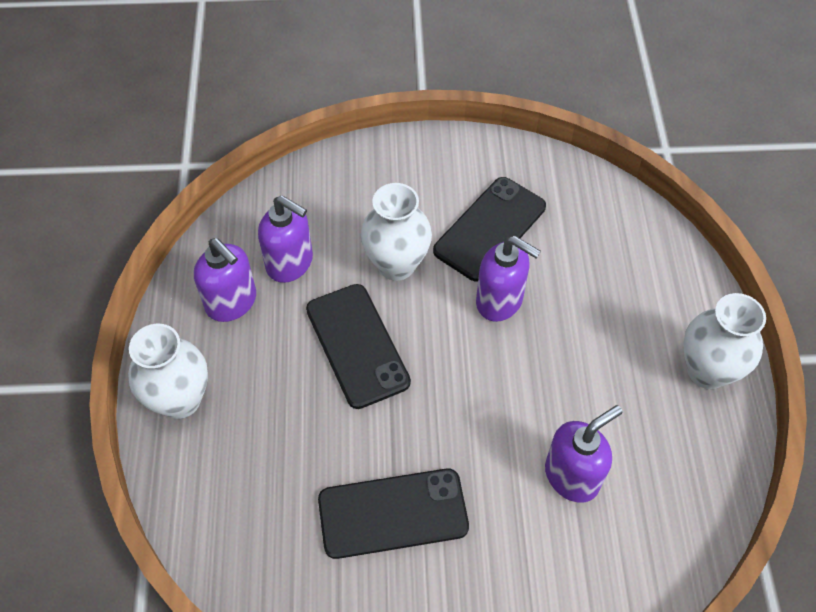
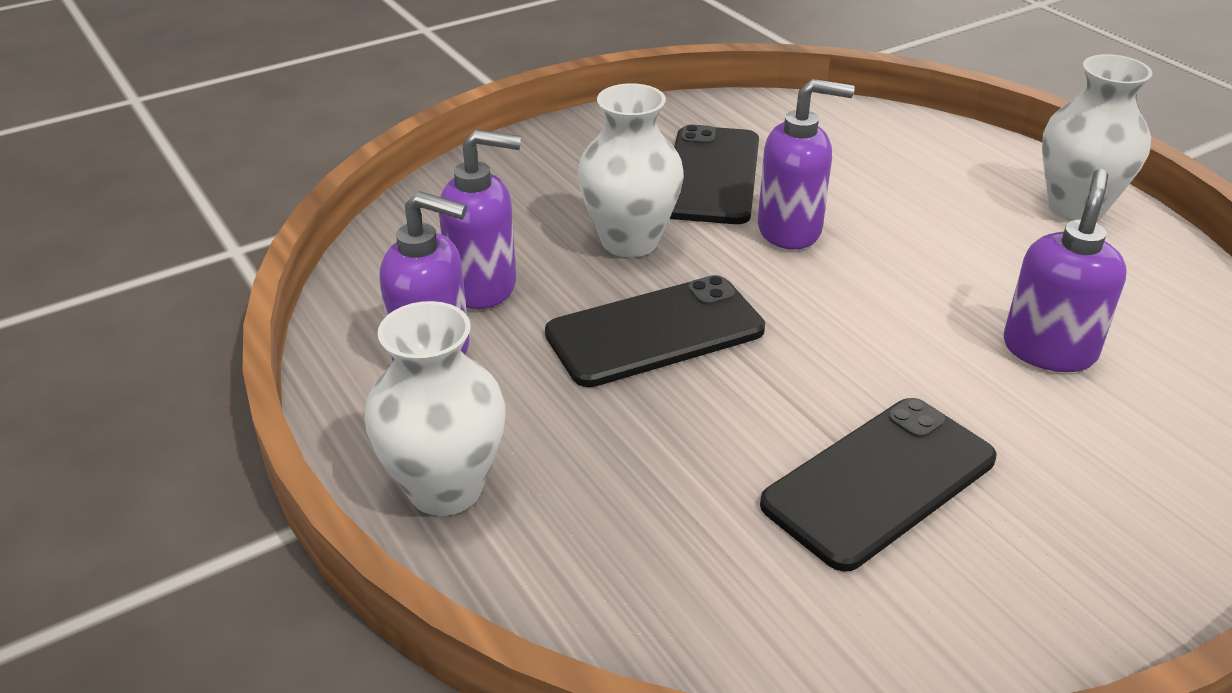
camera: 30 degrees left, 20 degrees down
(357, 345) = (655, 332): black phone -> black phone turned 60 degrees counterclockwise

